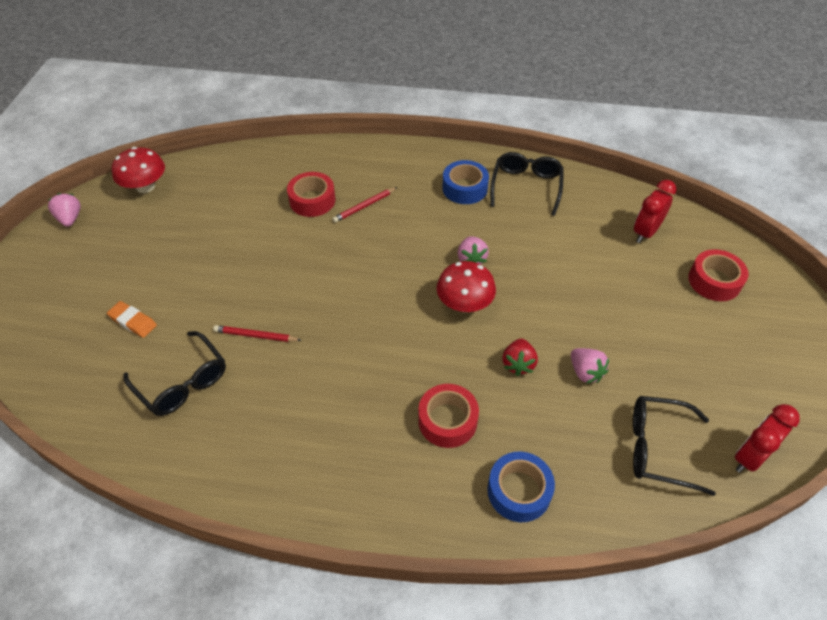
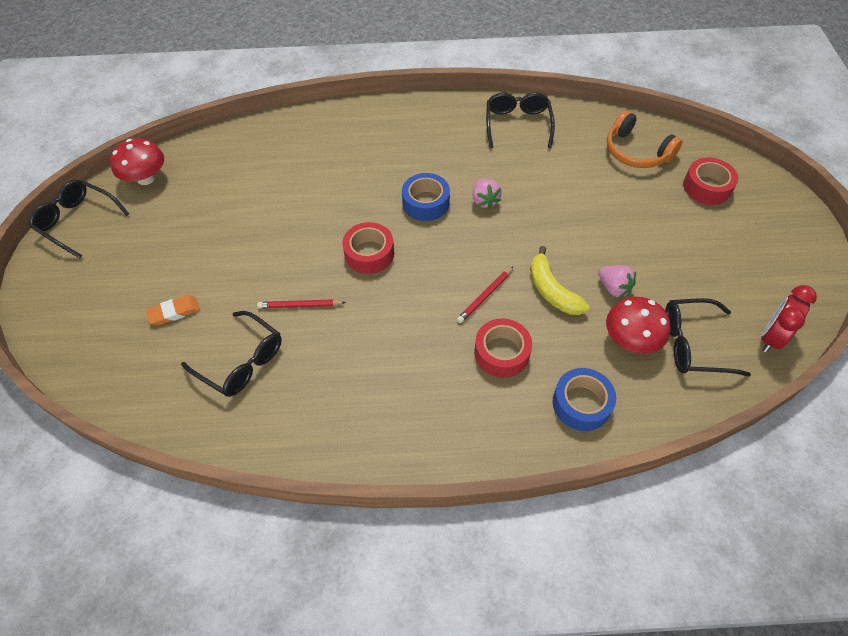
camera: 10 degrees left, 5 degrees up
(70, 218) = (78, 221): pink strawberry -> black glasses
(133, 321) = (174, 312): orange eraser -> orange eraser turned 45 degrees counterclockwise
(312, 200) = (318, 167): red tape -> red tape (369, 253)
(364, 206) = (370, 166): red pencil -> red pencil (485, 296)
(464, 188) = (461, 134): blue tape -> blue tape (426, 203)
(464, 304) = (489, 243): red mushroom -> red mushroom (631, 339)
(518, 364) = (552, 290): red strawberry -> yellow banana
(645, 232) = (636, 152): red clock -> orange headphones

